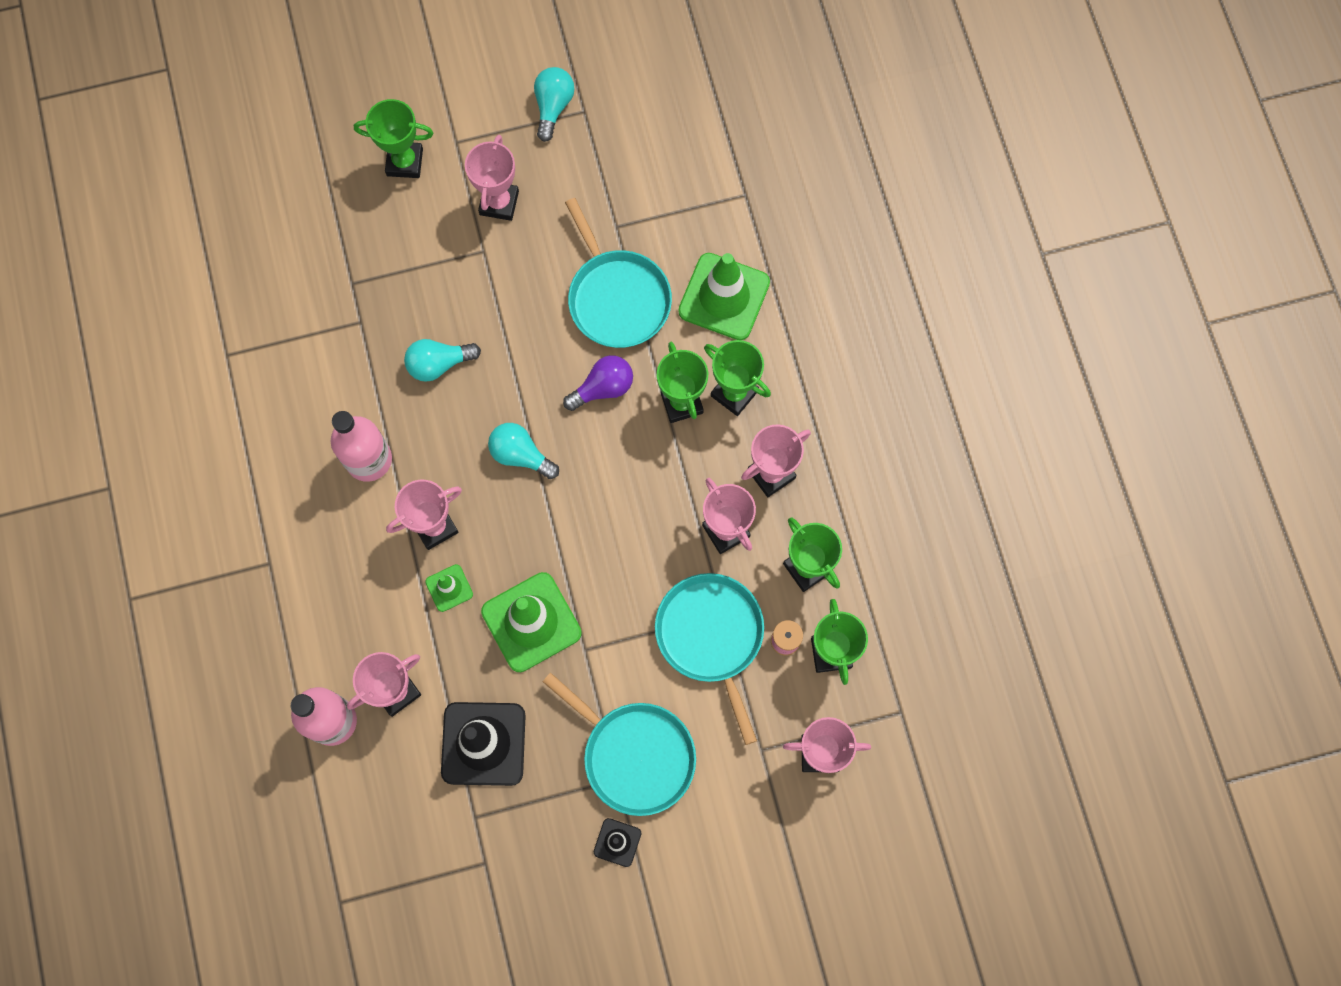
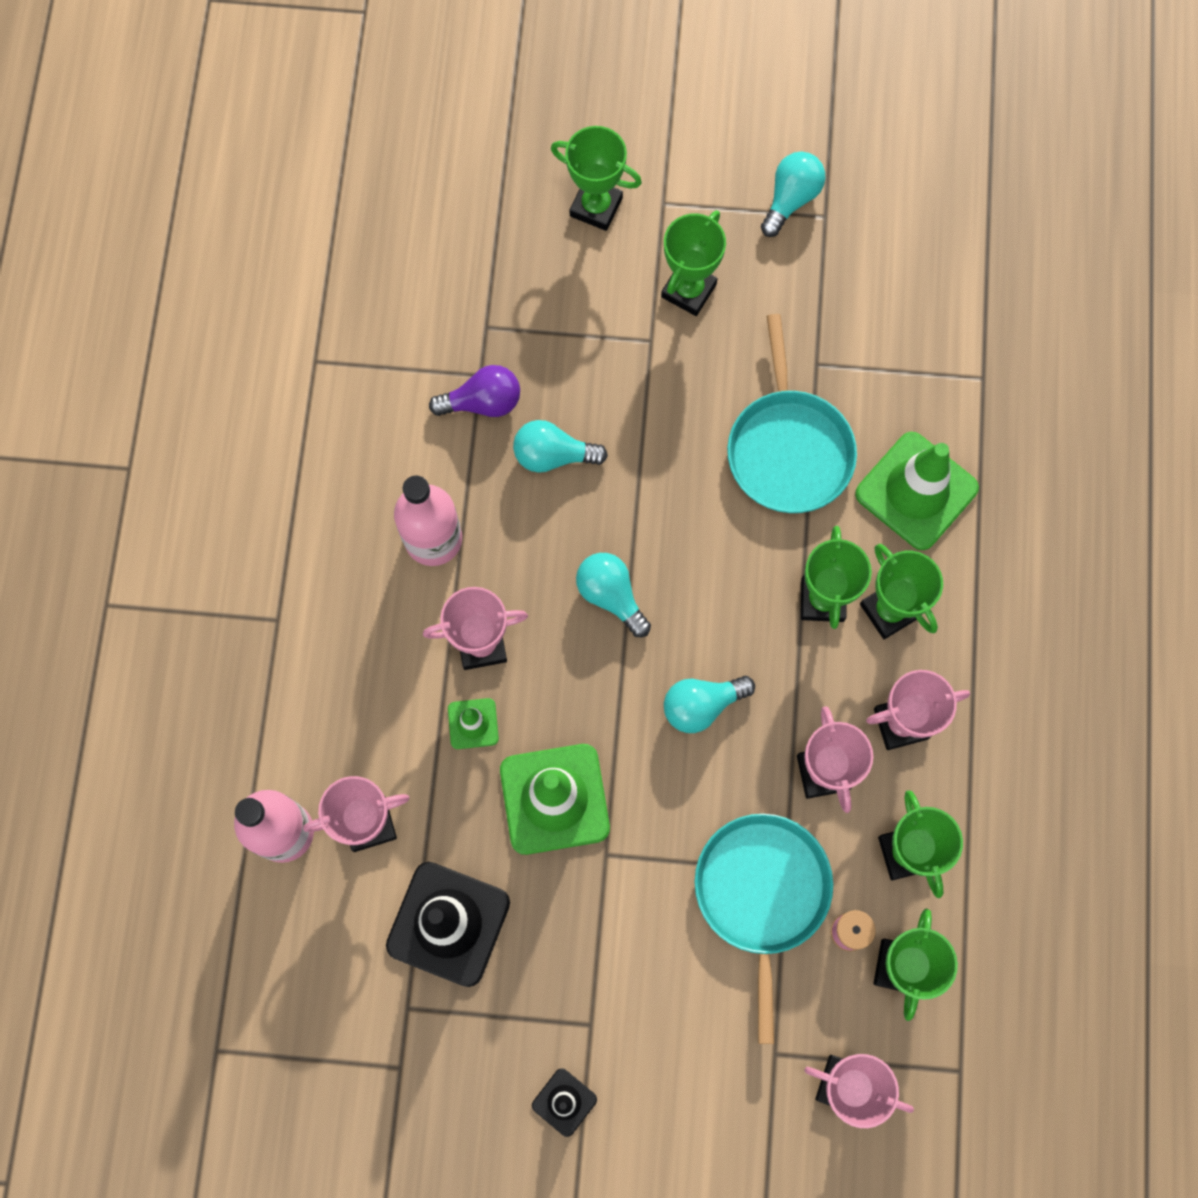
camera: 20 degrees right, 0 degrees up
(499, 203) = (688, 290): pink trophy -> green trophy
(603, 388) = (735, 550): purple light bulb -> purple light bulb (483, 402)
(618, 513) = (701, 705): none -> turquoise light bulb
(634, 755) = (621, 1003): turquoise pan -> none

